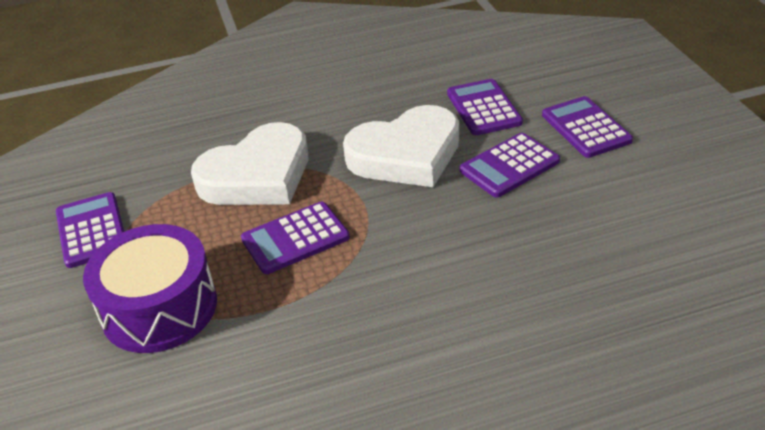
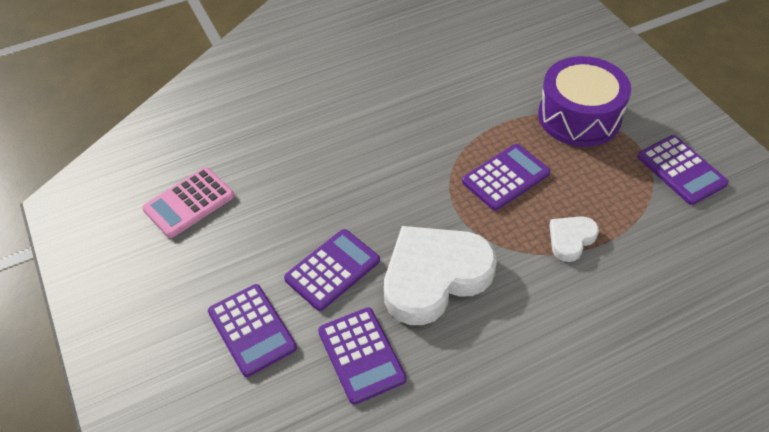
camera: 170 degrees right, 10 degrees up
(257, 175) = (571, 239): white heart -> white heart, size x0.47
(692, 240) = (189, 203): none -> pink calculator

